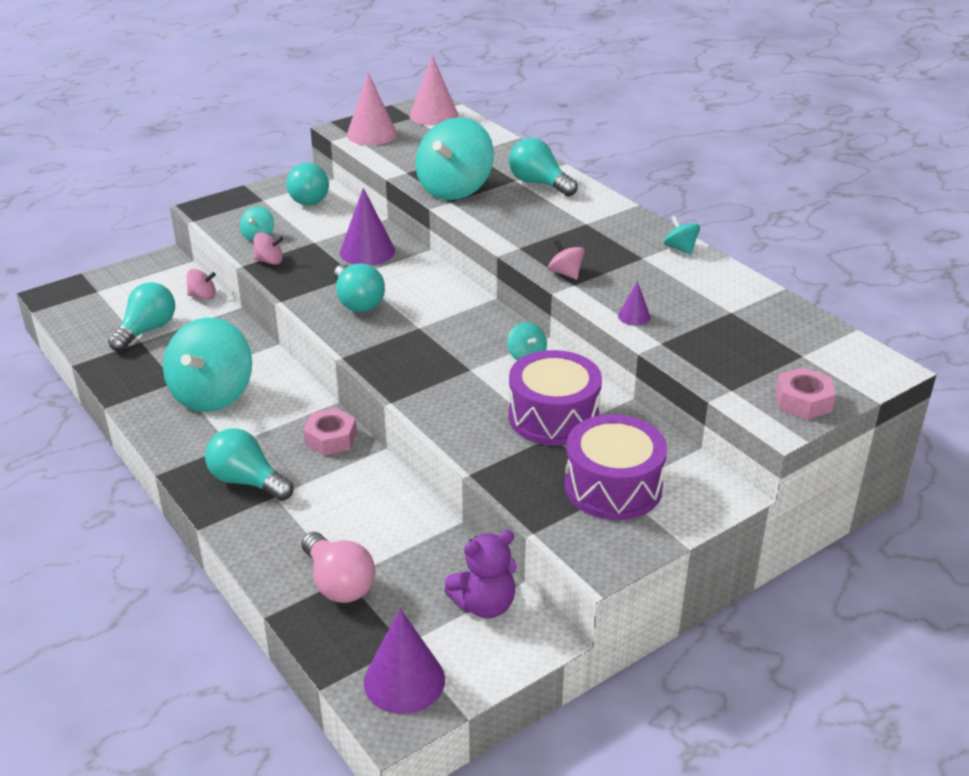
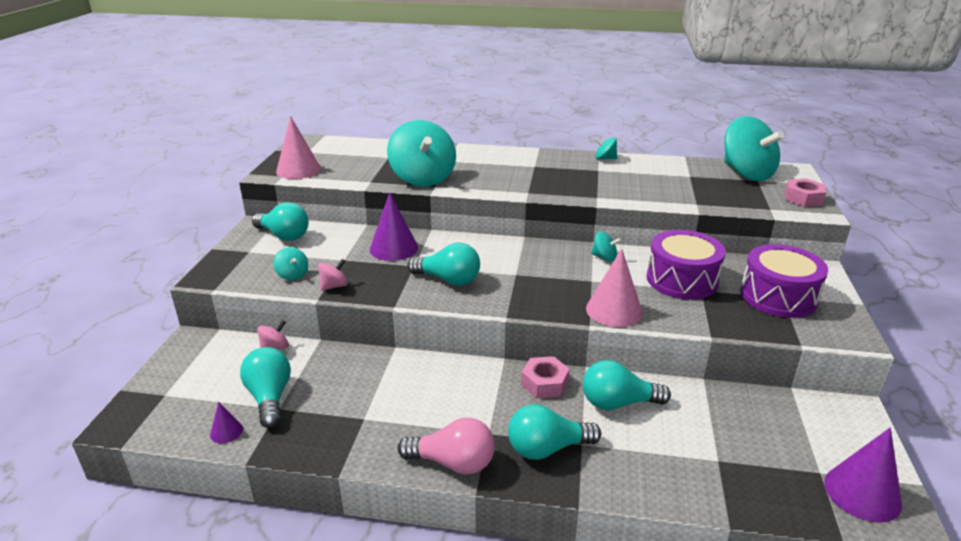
camera: 45 degrees left, 5 degrees down
(212, 394) = (411, 409): turquoise spinning top -> turquoise spinning top (746, 173)
(338, 583) = (721, 467): pink light bulb -> pink light bulb (453, 463)
(433, 115) = (320, 146): pink cone -> pink cone (614, 310)
(484, 605) = (803, 415): purple teddy bear -> none
(539, 183) = (466, 157): turquoise light bulb -> turquoise light bulb (618, 403)
(565, 273) = (580, 193): pink spinning top -> none
(634, 316) = (658, 198): purple cone -> purple cone (226, 431)

